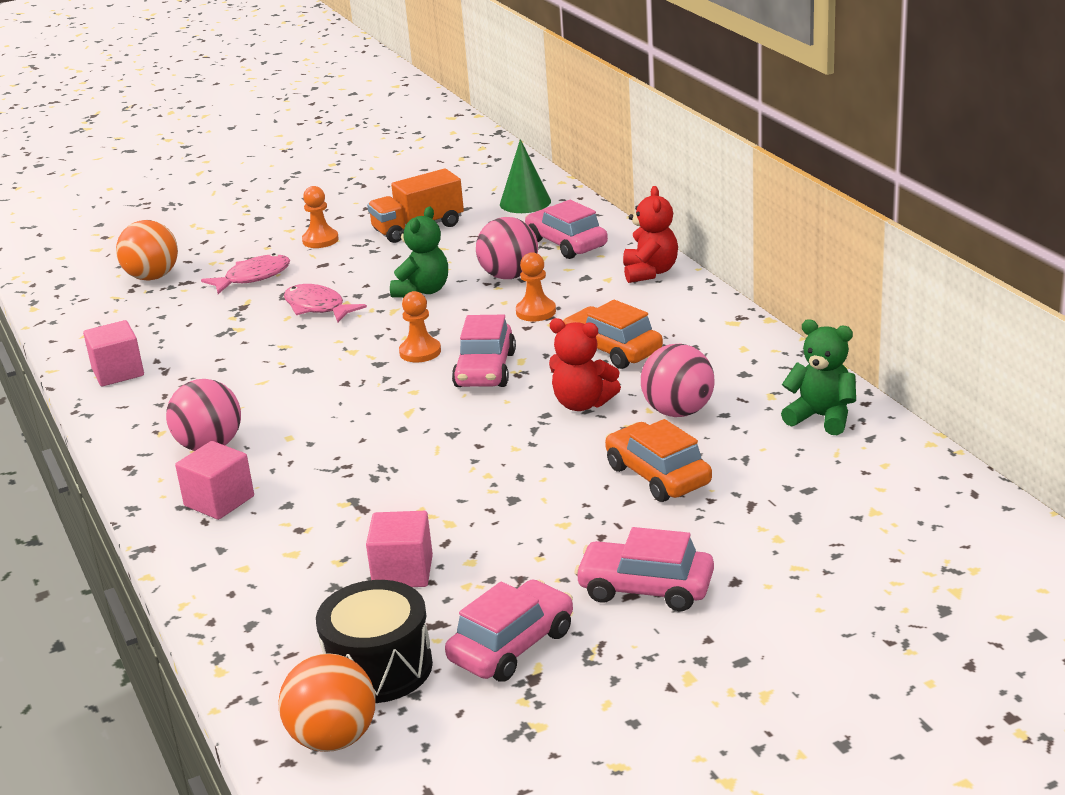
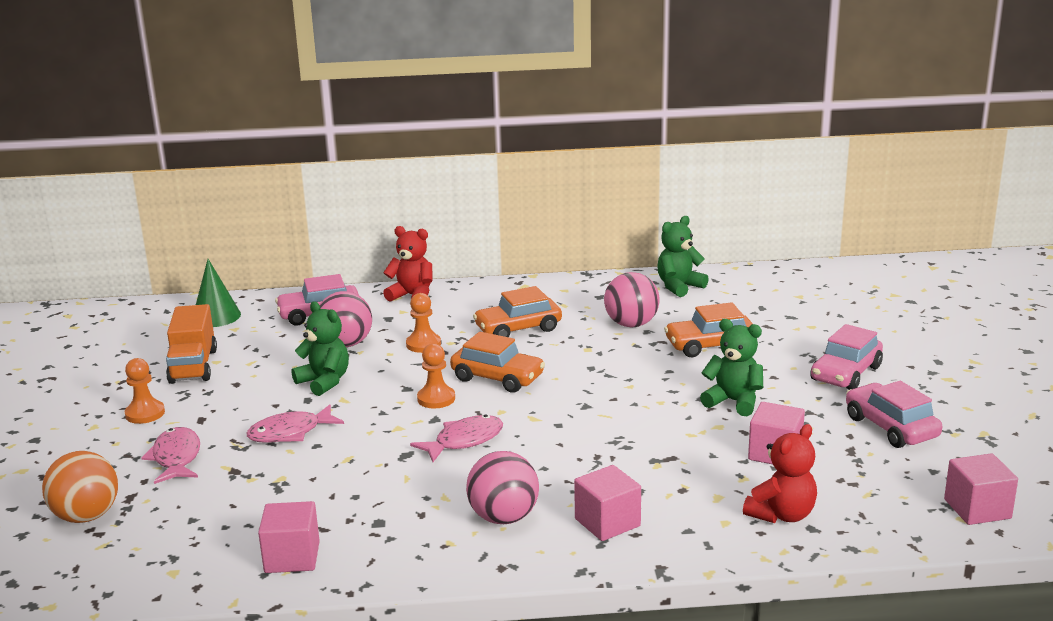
camera: 70 degrees left, 5 degrees down
(333, 739) = (977, 509): orange ball -> pink cube
(342, 389) = (464, 441): none -> pink fish
(378, 667) = (896, 480): black drum -> none
(485, 370) = (497, 378): pink car -> orange car
(515, 521) = (733, 402): none -> green teddy bear
(582, 404) = (588, 352): red teddy bear -> red teddy bear (781, 515)

